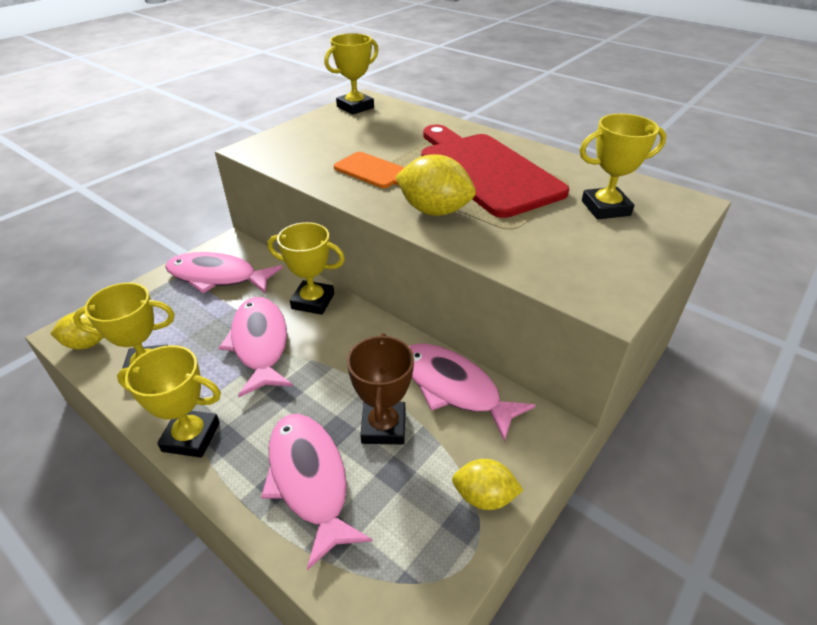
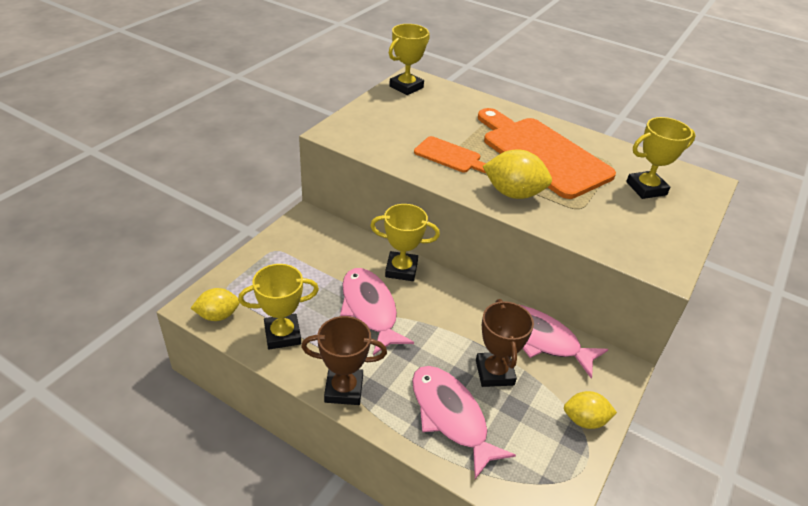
camera: 10 degrees left, 0 degrees up
(191, 437) = (344, 389): yellow trophy -> brown trophy
(217, 277) = (308, 249): pink fish -> none
(485, 171) = (542, 154): red cutting board -> orange cutting board

